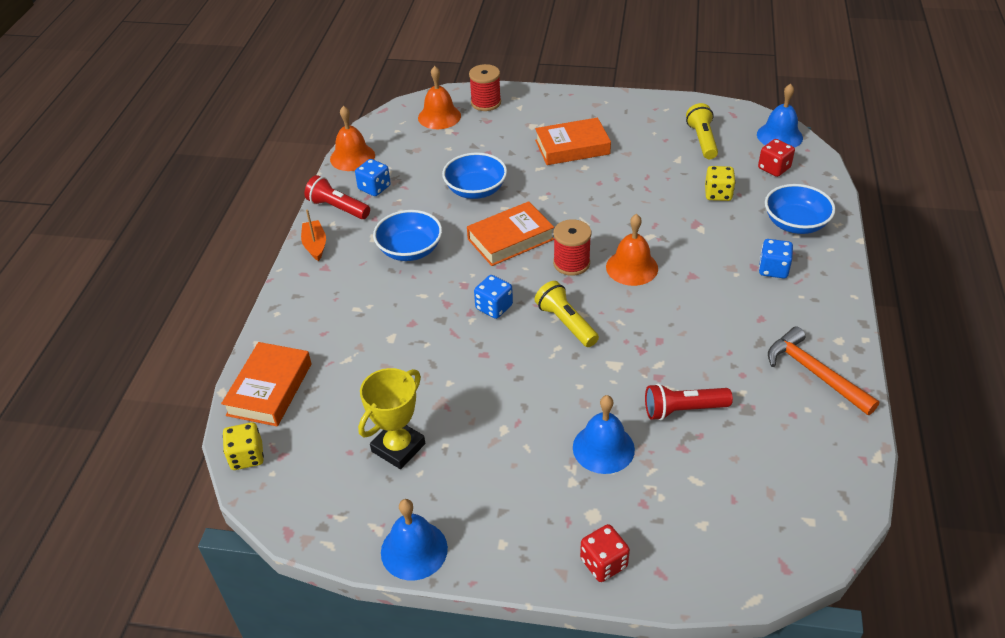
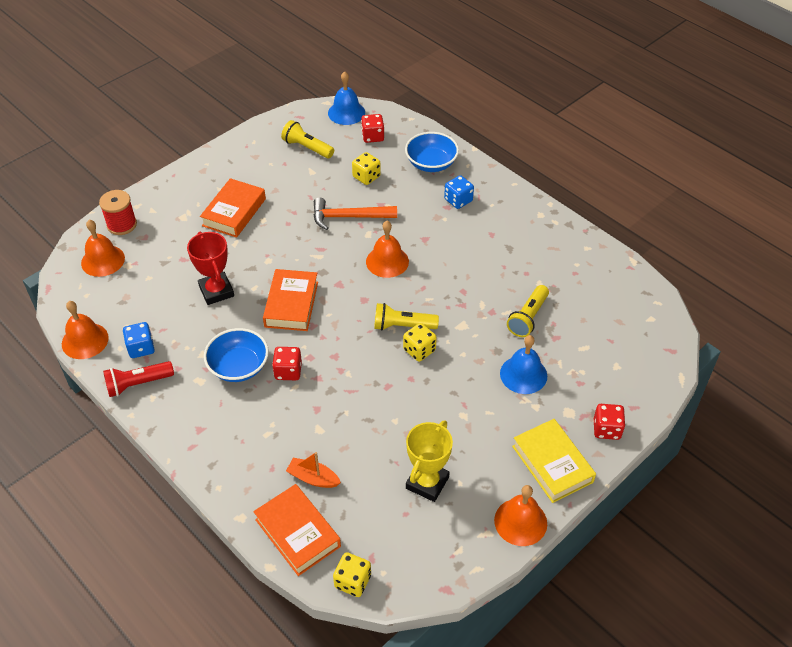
camera: 55 degrees left, 5 degrees up
(315, 245) = (166, 422): orange boat -> orange boat (313, 478)
(398, 447) = (427, 482): yellow trophy -> yellow trophy turned 45 degrees clockwise
(414, 550) = (520, 522): blue bell -> orange bell
(435, 281) = (288, 371): none -> red dice
(475, 190) = (216, 291): blue bowl -> red trophy
(494, 307) = (349, 354): blue dice -> none
(510, 538) = (552, 464): none -> yellow book
(549, 351) = (419, 350): none -> yellow dice
(571, 263) = (351, 288): red spool -> none
(683, 410) = (528, 318): red flashlight -> yellow flashlight
(814, 373) = (554, 242): orange hammer -> orange hammer (348, 217)

